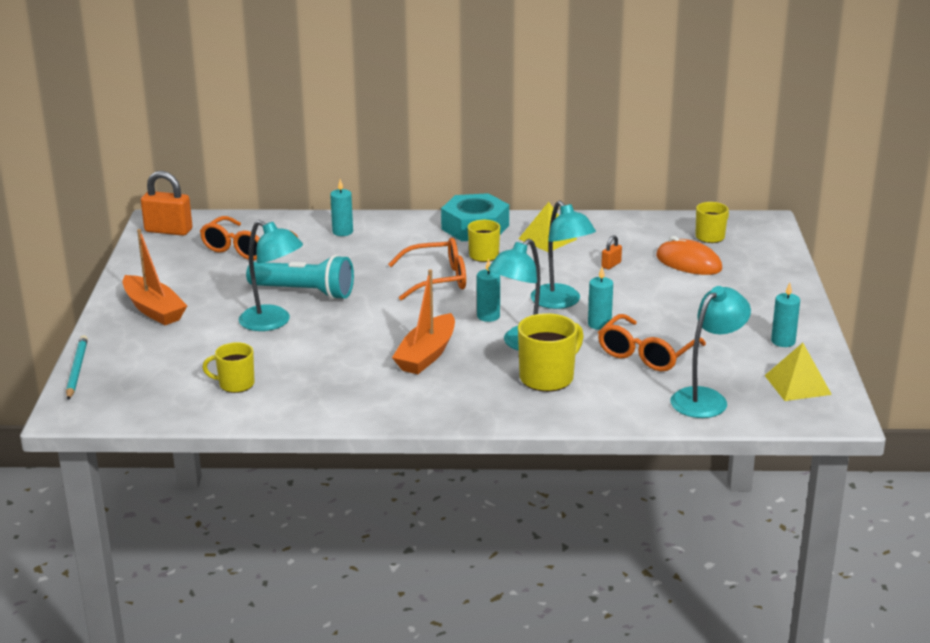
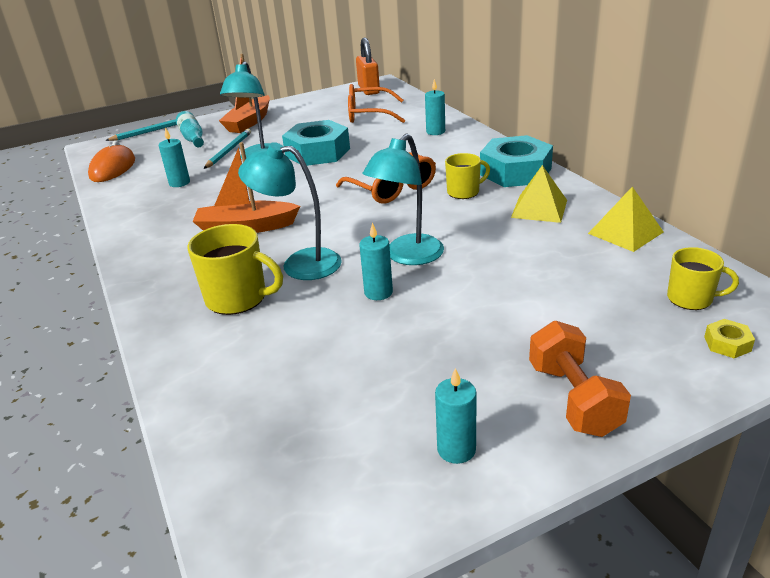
camera: 65 degrees right, 5 degrees up
(148, 348) = (192, 138): none -> turquoise bottle
(224, 334) = (229, 151): none -> turquoise pencil
(235, 384) = (154, 177): yellow mug -> none
(304, 292) = (317, 152): turquoise flashlight -> turquoise nut
(488, 316) = (342, 231): turquoise candle -> turquoise candle (179, 183)
(611, 265) = (526, 258): orange padlock -> none
(646, 354) = (333, 343): orange glasses -> none
(688, 263) = (596, 304): orange mouse -> orange mouse (113, 168)
(706, 398) = (247, 422): turquoise lamp -> none
(760, 245) = (727, 344): none -> yellow nut
(769, 299) = (573, 399): none -> orange dumbbell
(797, 384) = (334, 503): yellow pyramid -> yellow pyramid (625, 232)

